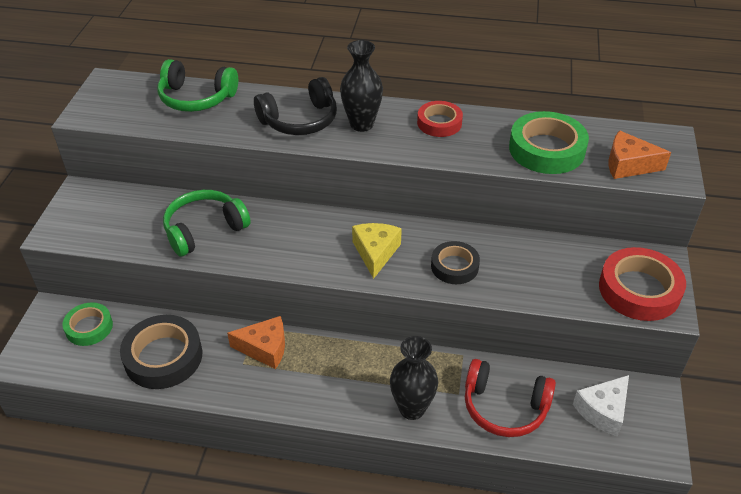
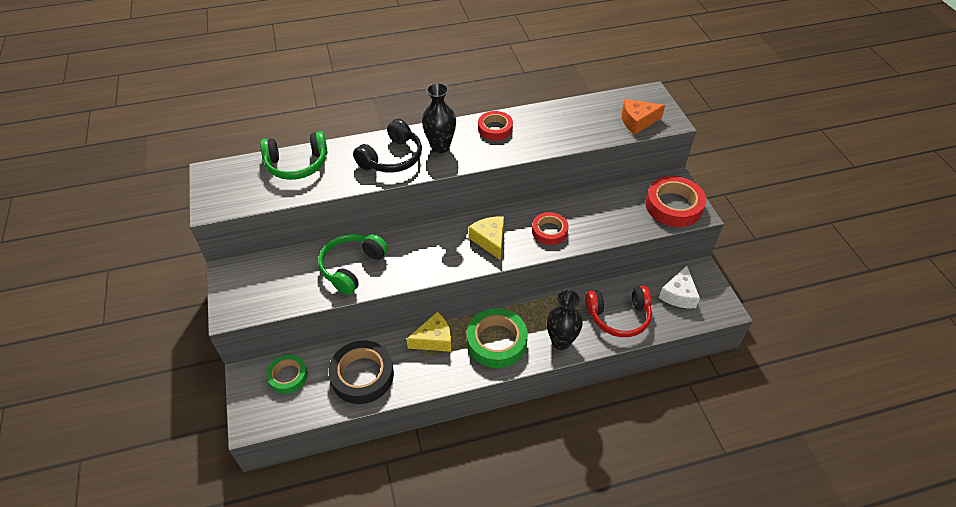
camera: 25 degrees left, 5 degrees up
(265, 348) = (434, 339): orange cheese -> yellow cheese
(454, 266) = (549, 231): black tape -> red tape
(546, 149) = (579, 126): green tape -> green tape (496, 341)

